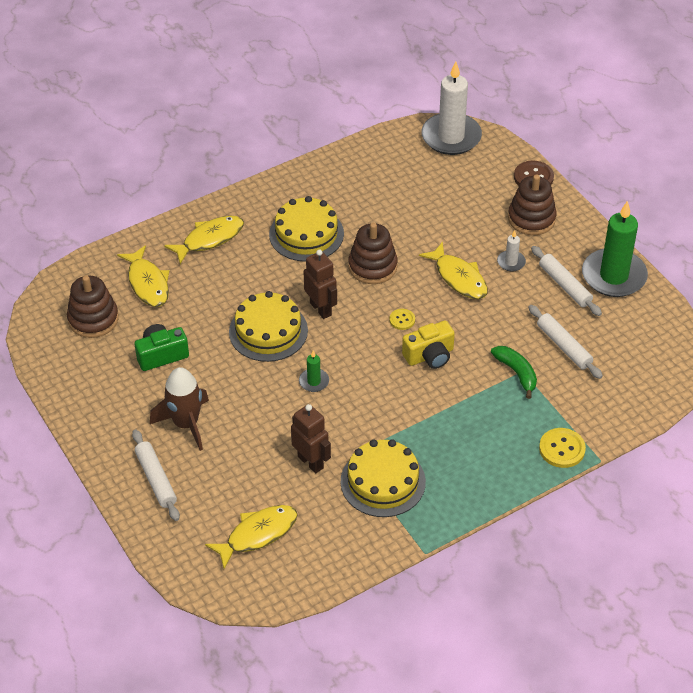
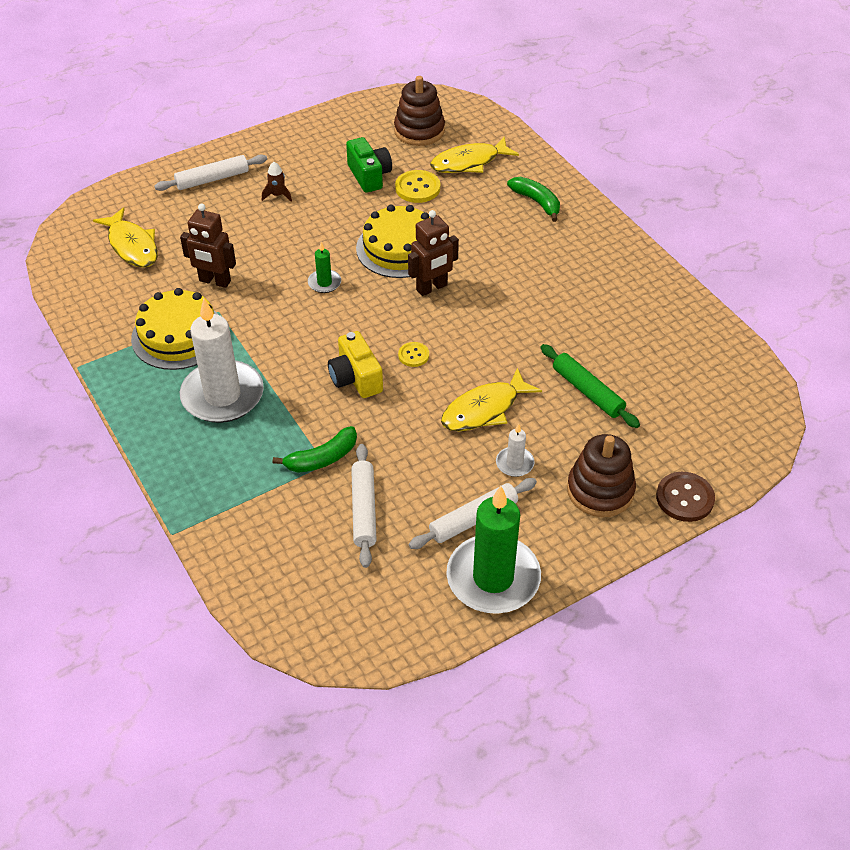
camera: 90 degrees right, 0 degrees up
(186, 424) = (277, 195): brown rocket -> brown rocket, size x0.47
(209, 239) = (537, 202): yellow fish -> green banana
(306, 234) = (551, 275): yellow cake -> none
(311, 462) = (214, 281): brown robot -> brown robot turned 60 degrees clockwise
(372, 266) = (500, 331): brown stacking toy -> none
(437, 220) = (587, 391): none -> green rolling pin
(451, 137) = (751, 411): white candle -> white candle (222, 395)
(562, 449) = (196, 495): yellow button -> yellow button (417, 188)
(563, 346) = (363, 510): white rolling pin -> white rolling pin turned 60 degrees counterclockwise

